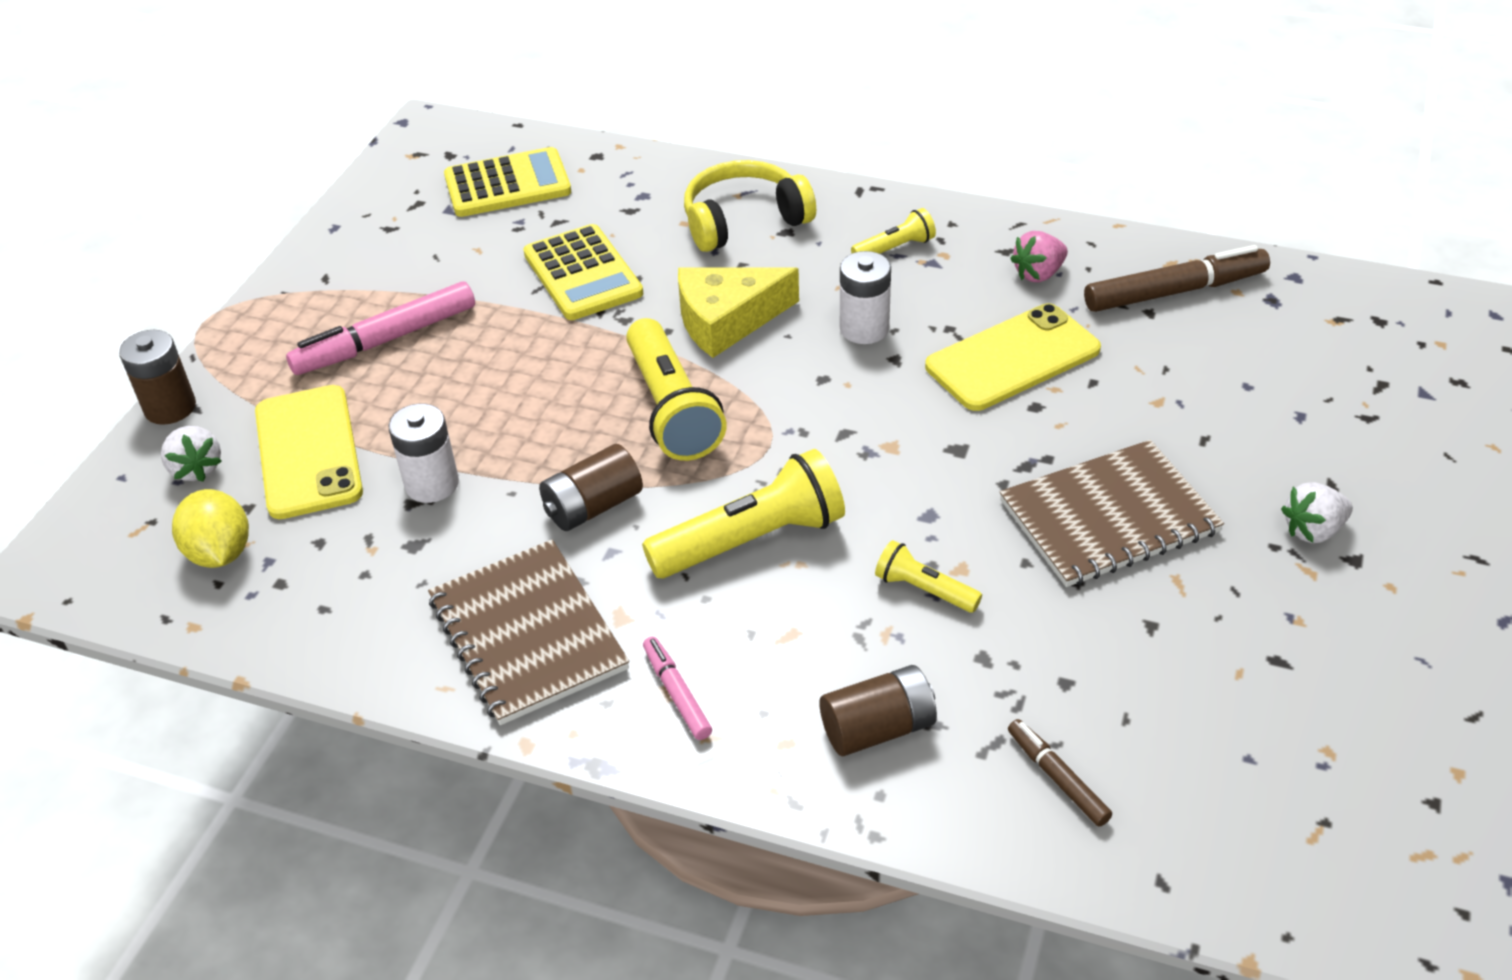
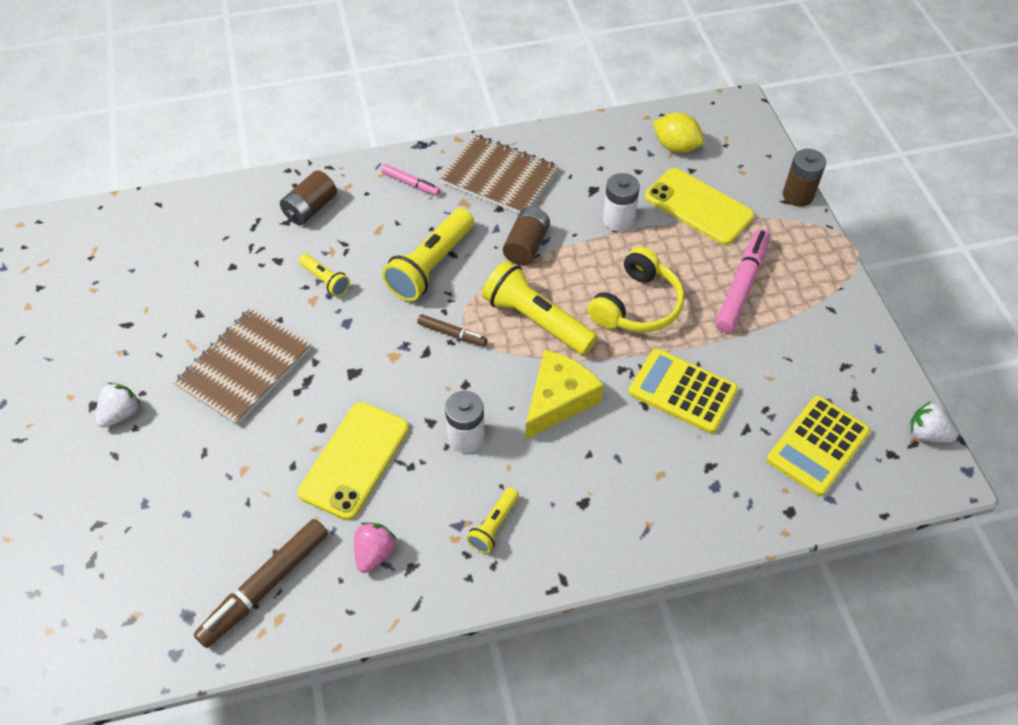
camera: 145 degrees right, 10 degrees up
(196, 469) = (740, 174): white strawberry -> white strawberry (926, 433)
(744, 221) = (621, 498): yellow headphones -> yellow headphones (636, 305)
(924, 590) = (325, 280): yellow flashlight -> yellow flashlight turned 45 degrees clockwise
(1057, 778) = (219, 223): brown marker -> brown marker (452, 334)

